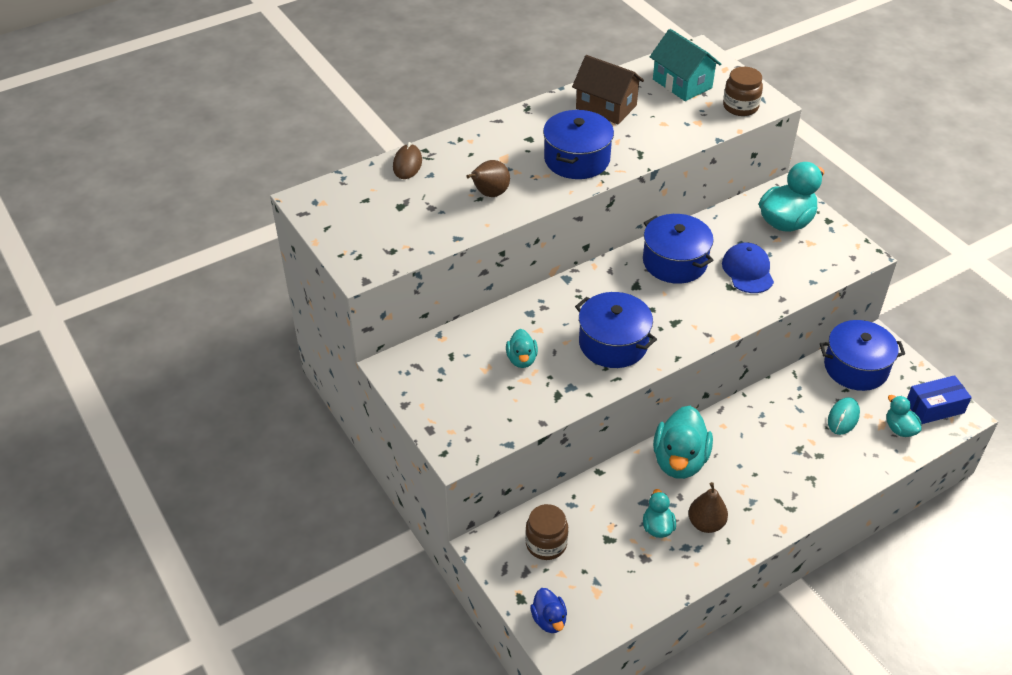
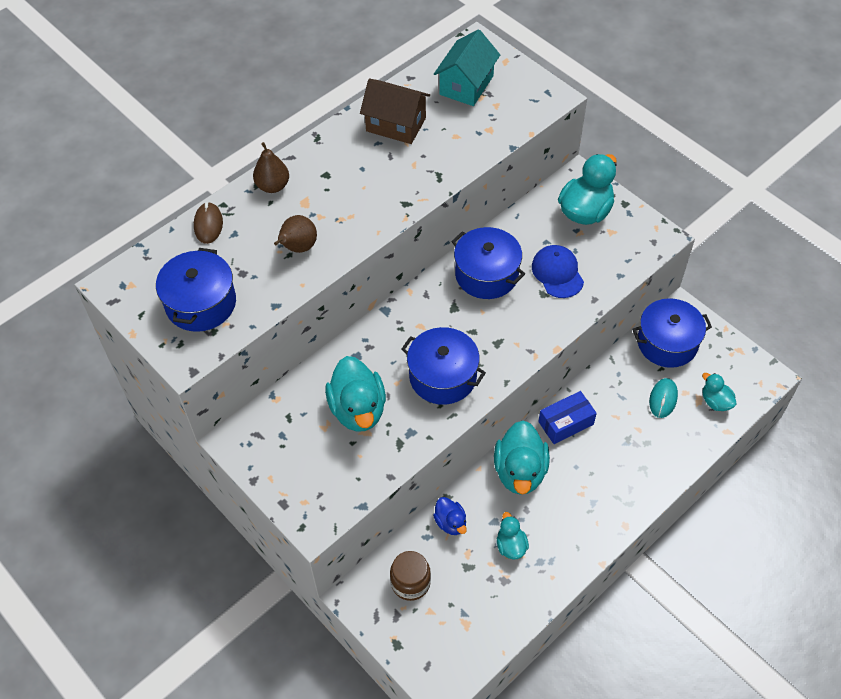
camera: 10 degrees left, 10 degrees up
(521, 359) = (358, 409): turquoise duck -> turquoise duck, size x1.86
(549, 620) = (427, 661): blue duck -> blue duck (450, 523)
(577, 159) = (377, 192): blue pot -> blue pot (201, 303)
(682, 83) = (466, 85): turquoise house -> turquoise house turned 75 degrees clockwise
(706, 523) = (554, 533): brown pear -> brown pear (273, 186)
(740, 107) = (527, 105): brown jar -> none
(934, 407) = (744, 373): blue box -> blue box (566, 423)

